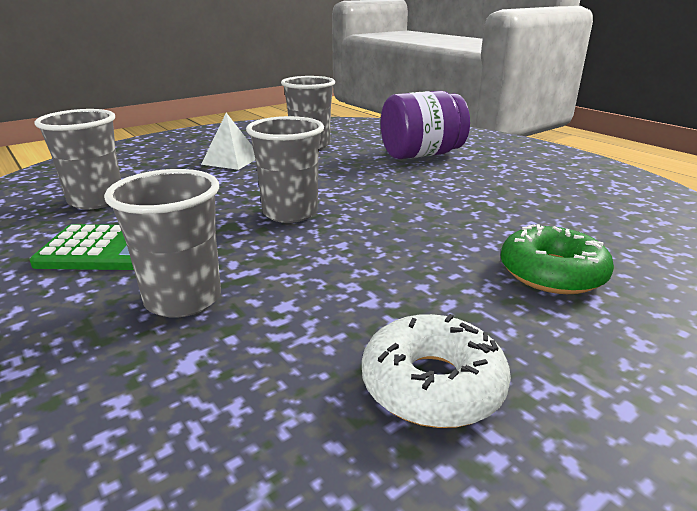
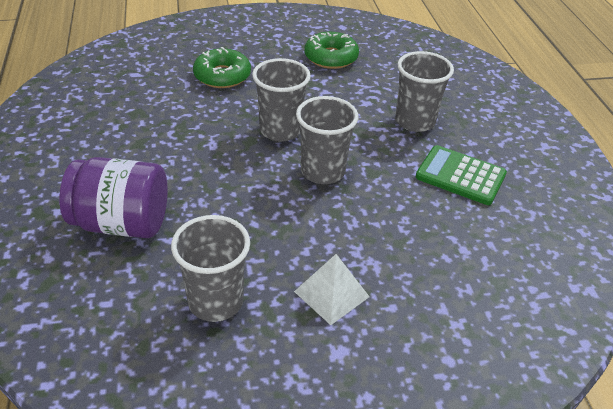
camera: 155 degrees left, 15 degrees up
(96, 200) = (479, 250): grey cup -> grey cup (280, 130)
(432, 384) = (331, 57): white donut -> green donut

